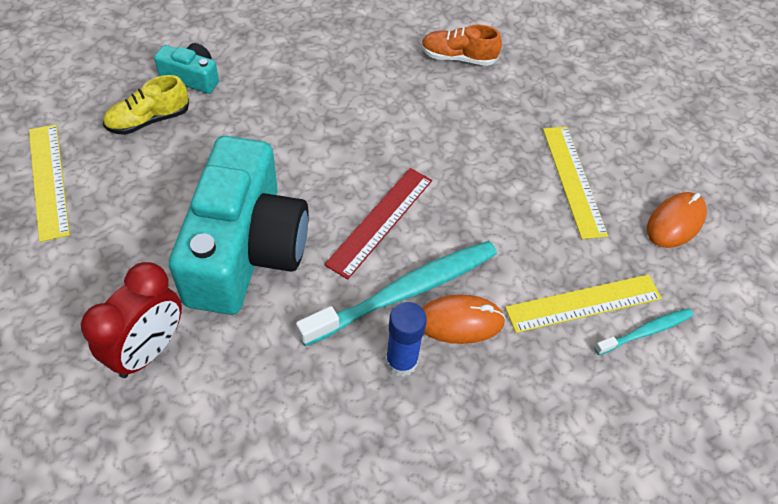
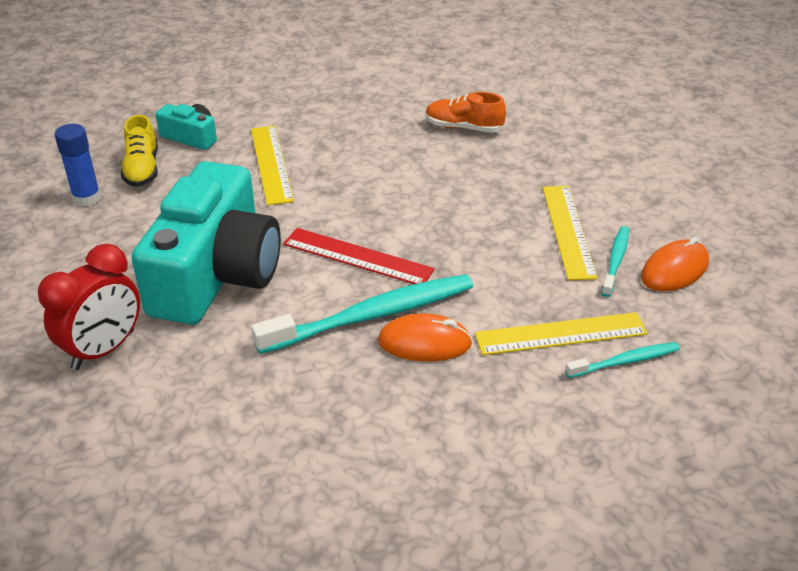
camera: 10 degrees right, 15 degrees down
(48, 180) = (36, 213): yellow ruler -> yellow ruler (271, 164)
(149, 120) = (142, 169): yellow shoe -> yellow shoe turned 75 degrees counterclockwise
(380, 221) = (357, 257): red ruler -> red ruler turned 75 degrees clockwise
(401, 361) = (357, 373): blue glue stick -> blue glue stick (87, 198)
(621, 214) = (615, 261): none -> turquoise toothbrush

